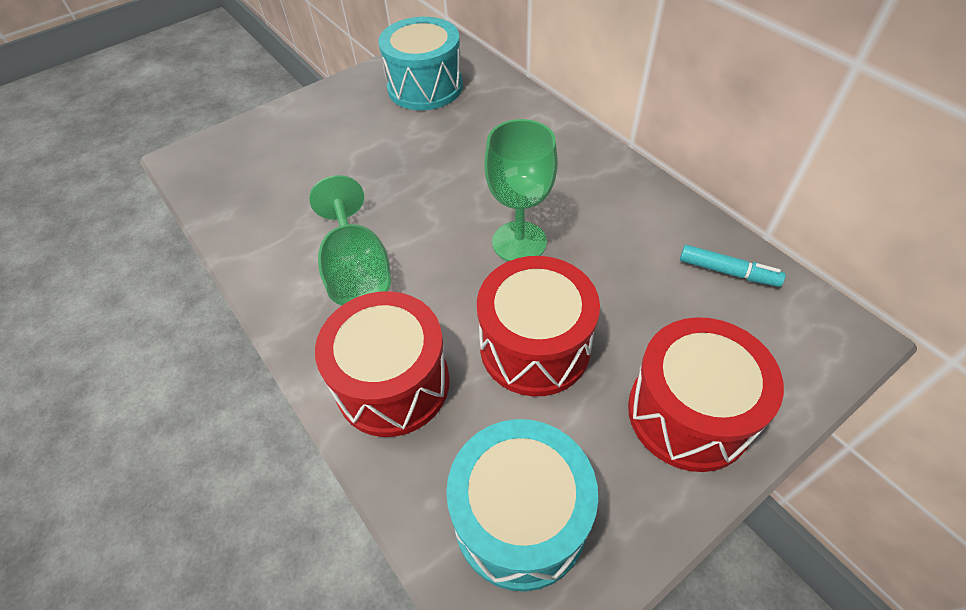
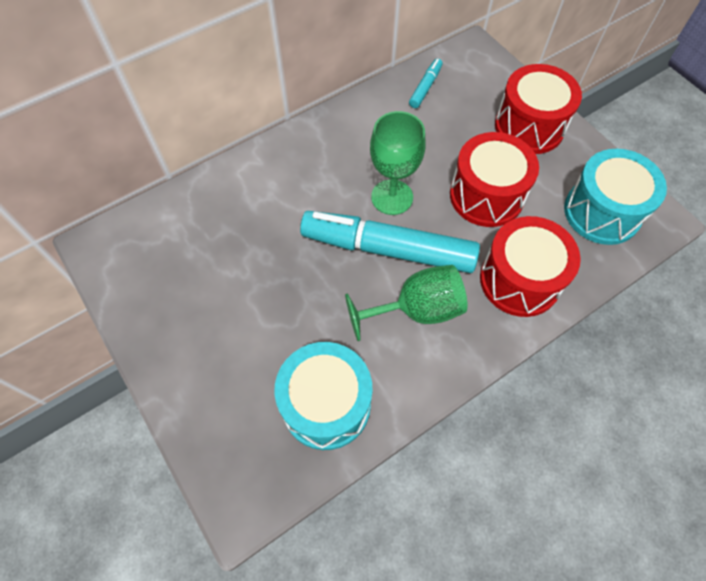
camera: 90 degrees left, 10 degrees up
(425, 87) = (170, 261): turquoise drum -> turquoise drum (326, 404)
(441, 242) = (388, 249): none -> turquoise marker

